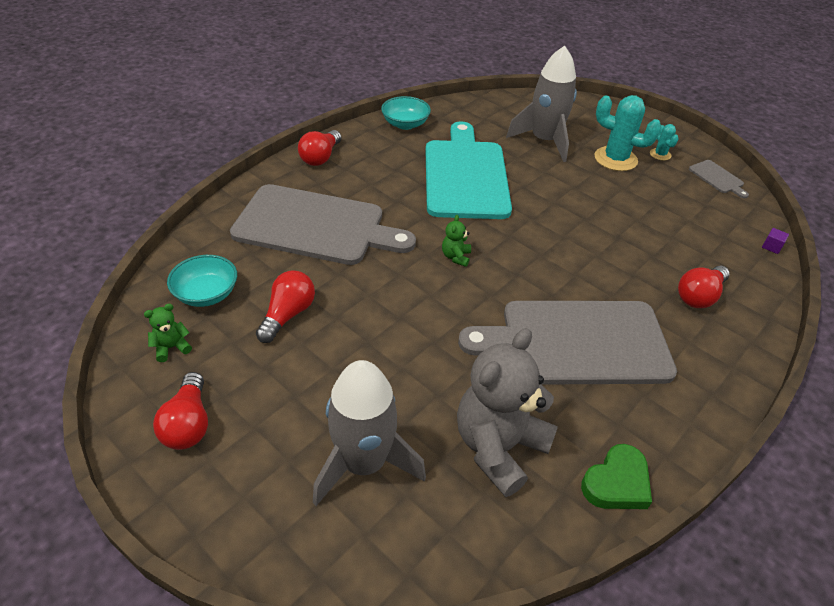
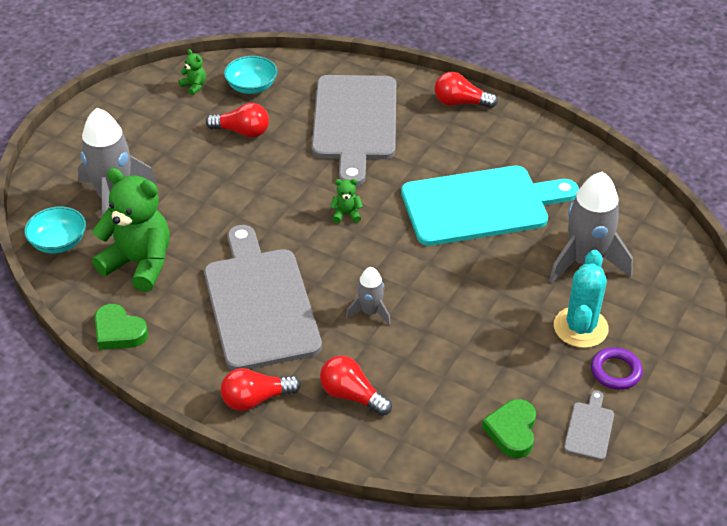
camera: 80 degrees right, 0 degrees up
(188, 424) = (131, 113): red light bulb -> red light bulb (256, 399)
(405, 124) = (555, 147): turquoise bowl -> turquoise bowl (58, 242)
(499, 447) = (139, 263): grey teddy bear -> green teddy bear
(593, 265) = (370, 312): none -> grey rocket
(660, 154) = (615, 371): turquoise cactus -> purple ring
(717, 178) = (589, 428): grey cutting board -> grey cutting board turned 150 degrees clockwise
(726, 214) = (512, 431): none -> green heart
(771, 247) = (463, 470): purple cube -> none

